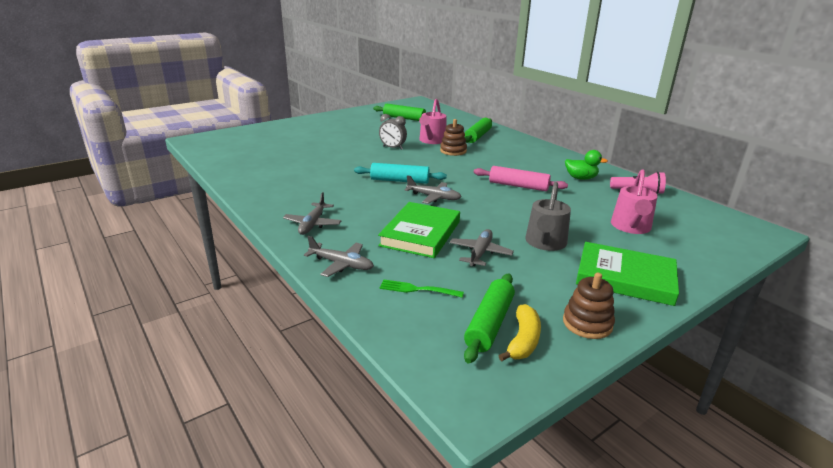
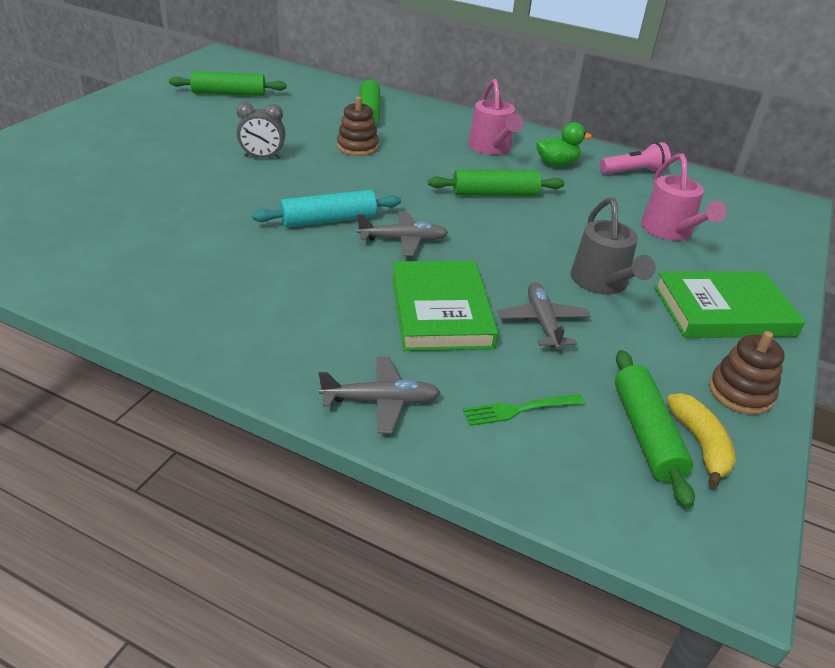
camera: 30 degrees left, 10 degrees up
(313, 224) = (269, 338): grey plane -> none
(432, 141) = (310, 132): pink watering can -> pink watering can (492, 148)
(518, 186) = (495, 194): pink rolling pin -> green rolling pin

